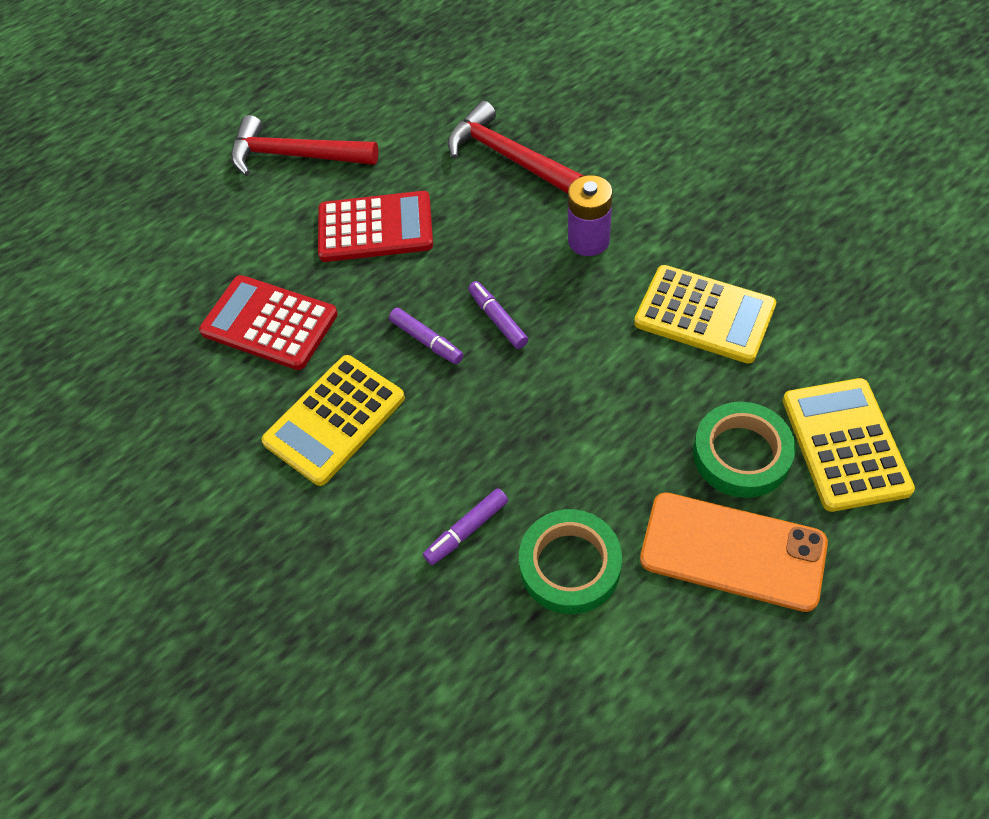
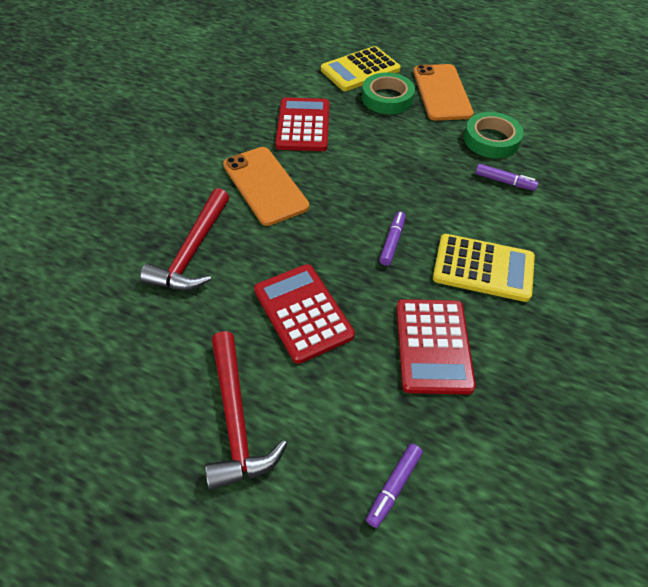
camera: 120 degrees left, 5 degrees down
(497, 319) = (354, 211): purple marker -> purple marker (393, 487)
(588, 240) = (265, 185): purple battery -> orange phone
(704, 315) = (303, 125): yellow calculator -> red calculator

